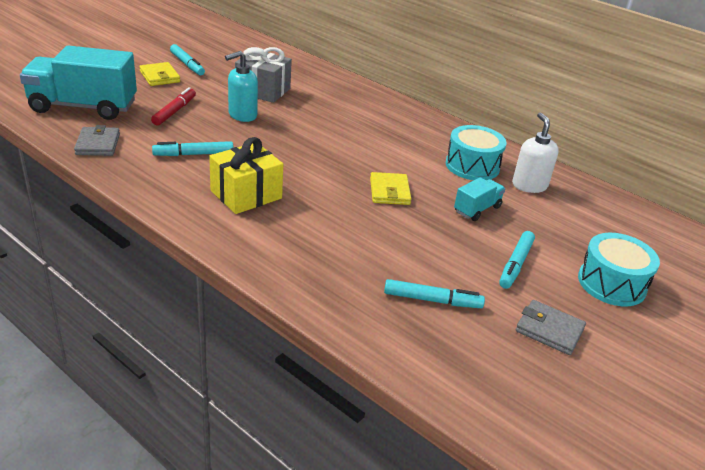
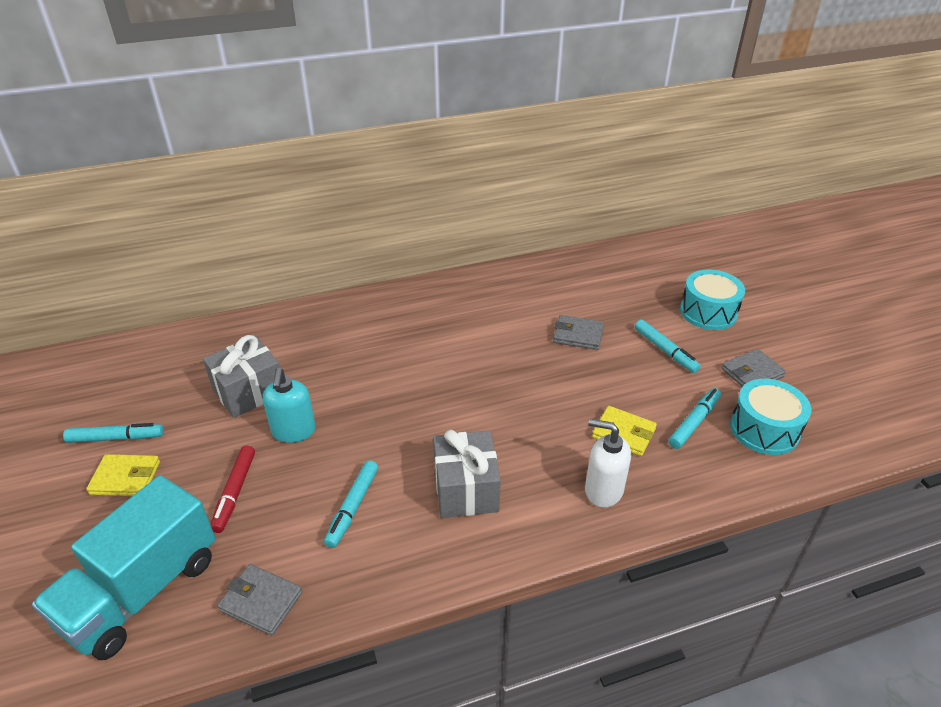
camera: 55 degrees left, 5 degrees up
(174, 111) = (235, 492): red marker -> red marker turned 135 degrees counterclockwise
(246, 194) = (466, 489): yellow gift -> grey gift
(389, 191) = (520, 377): yellow wallet -> yellow wallet (623, 433)
(472, 166) = (508, 305): turquoise drum -> turquoise drum (764, 429)
(477, 209) = (578, 335): turquoise truck -> grey wallet
(529, 185) = (558, 287): white soap dispenser -> white soap dispenser (603, 490)

